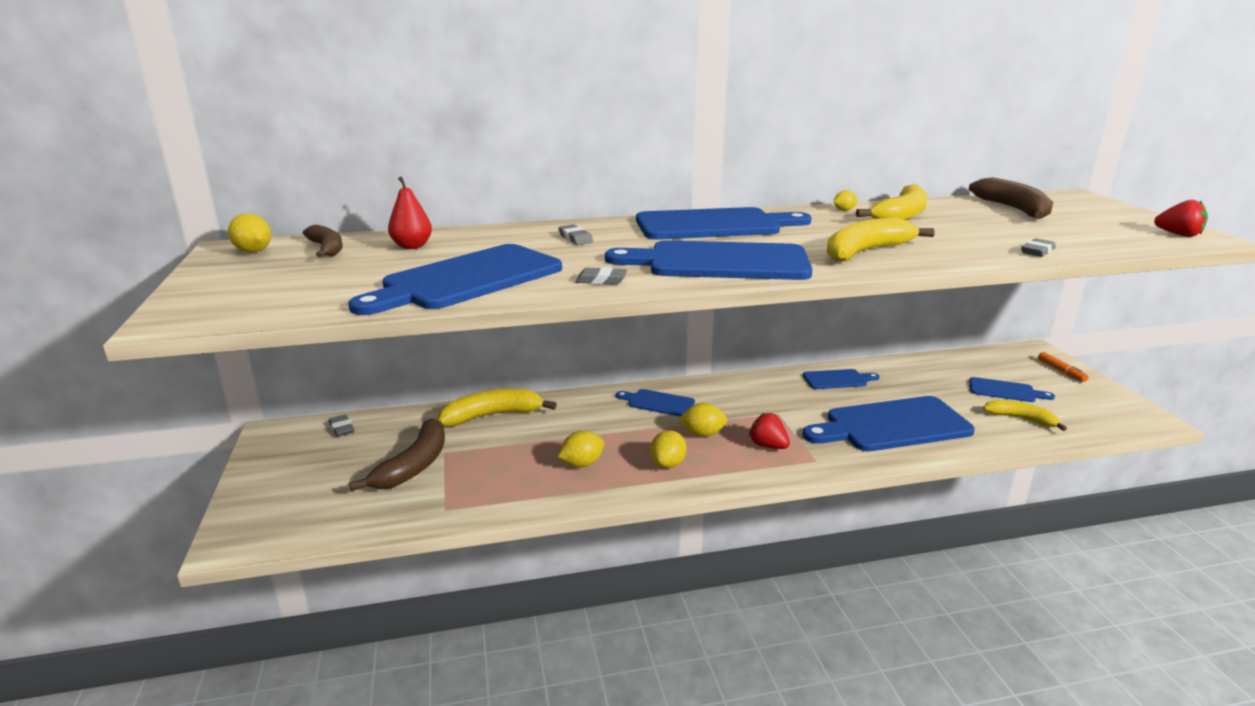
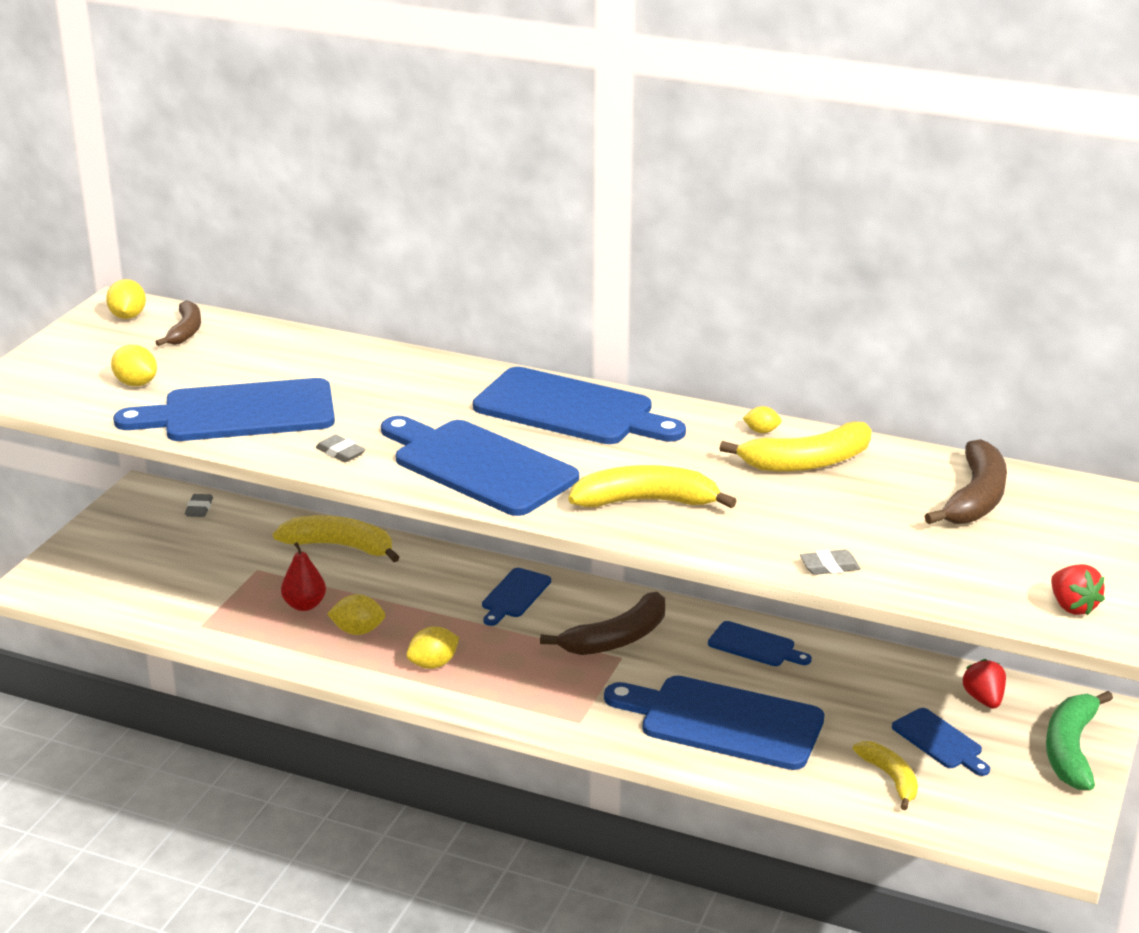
camera: 35 degrees right, 5 degrees up
(412, 246) = (254, 350): red pear -> red pear (304, 605)
(414, 465) = (219, 573): brown banana -> brown banana (616, 639)
(575, 238) = (406, 386): grey eraser -> none
(658, 403) = (514, 595): blue cutting board -> blue cutting board turned 120 degrees counterclockwise
(702, 434) = (509, 647): yellow lemon -> yellow lemon (136, 383)
(768, 446) = (555, 687): red strawberry -> red strawberry (984, 699)
(1061, 371) = (1071, 749): orange marker -> green banana

